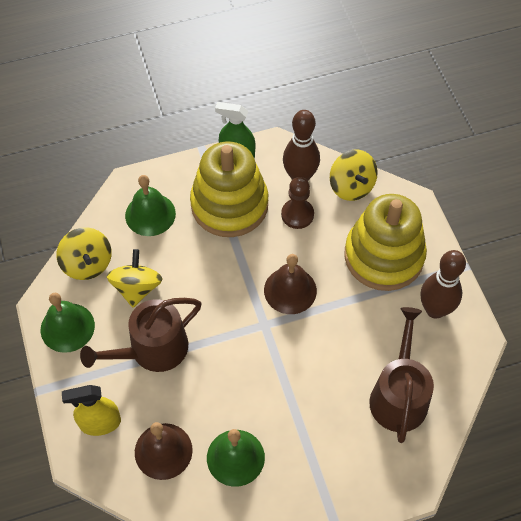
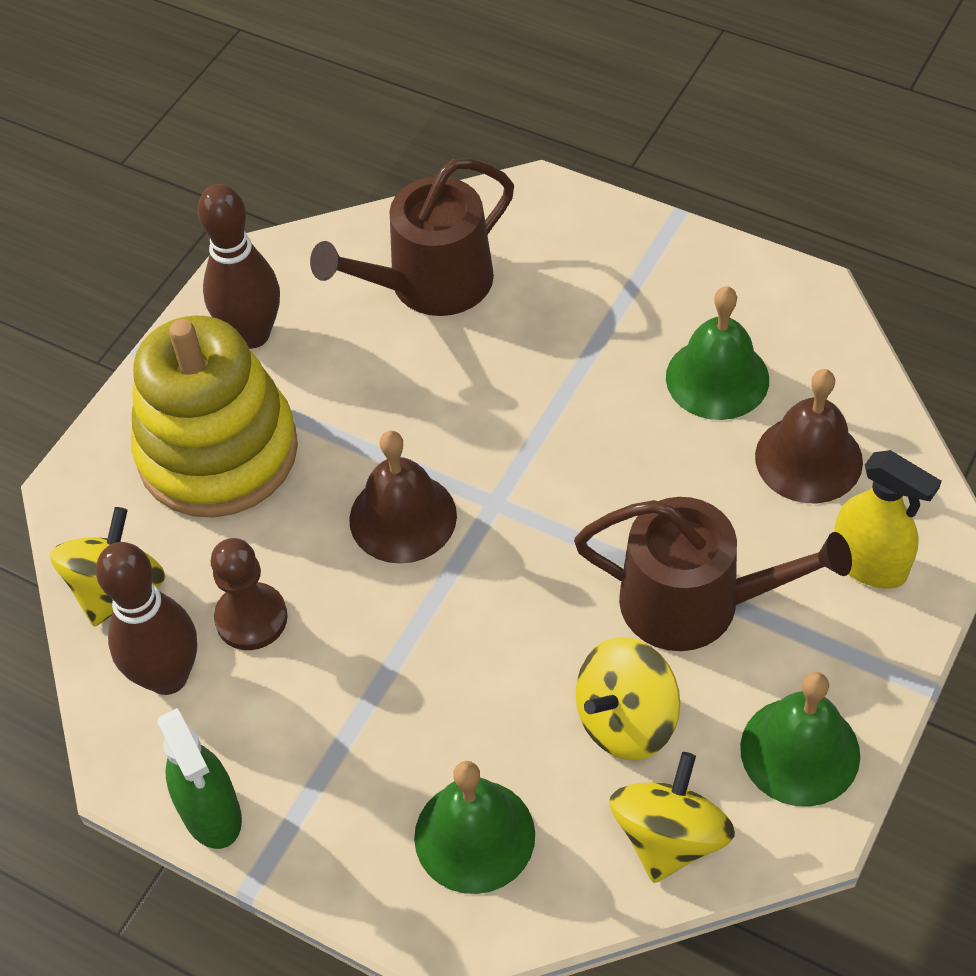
camera: 130 degrees left, 5 degrees down
(229, 205) = (330, 731): yellow stacking toy -> none

